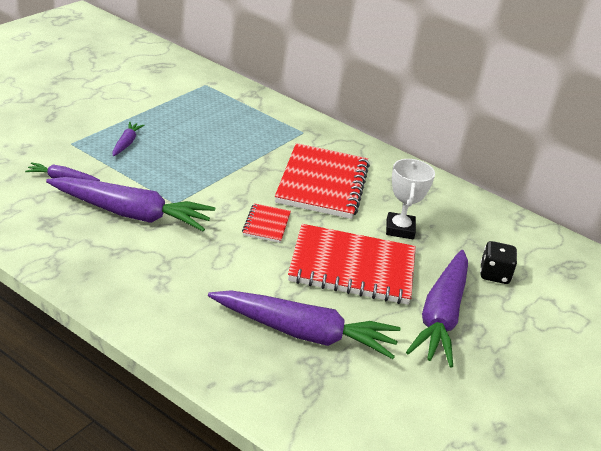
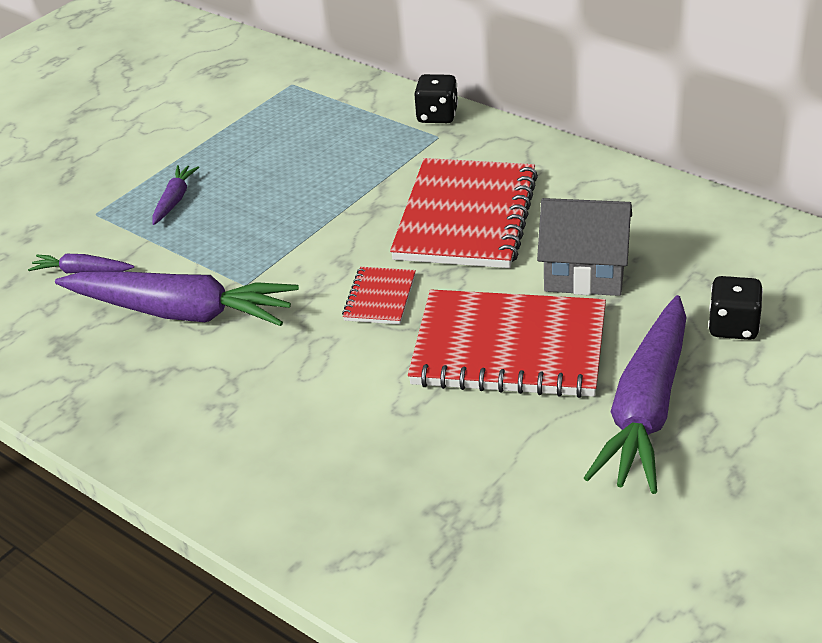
camera: 10 degrees right, 5 degrees up
(302, 119) = (437, 116): none -> black dice
(304, 333) = (433, 466): purple carrot -> none
(400, 229) = (585, 273): white trophy -> grey house

